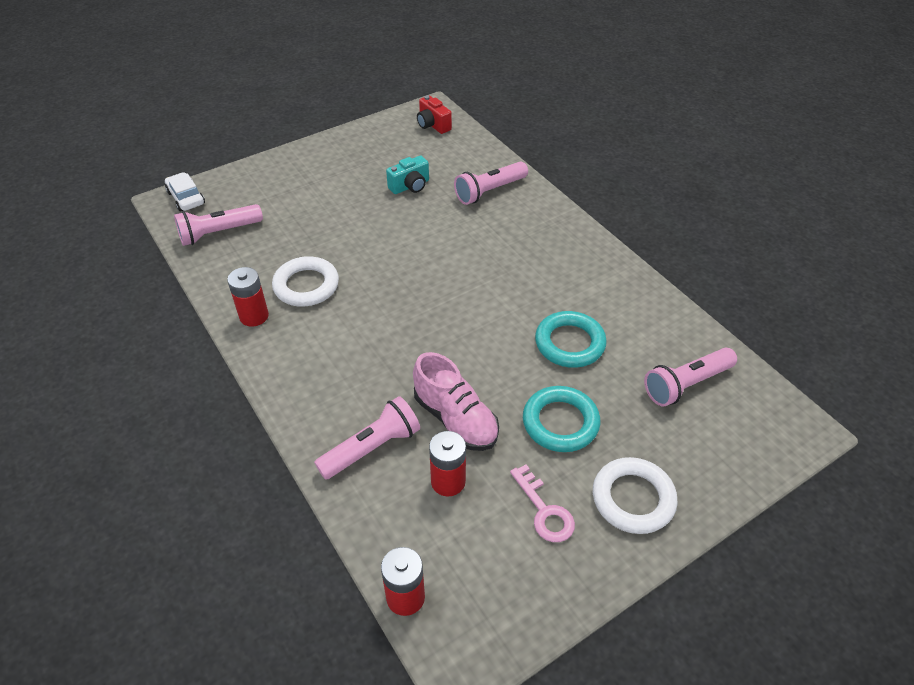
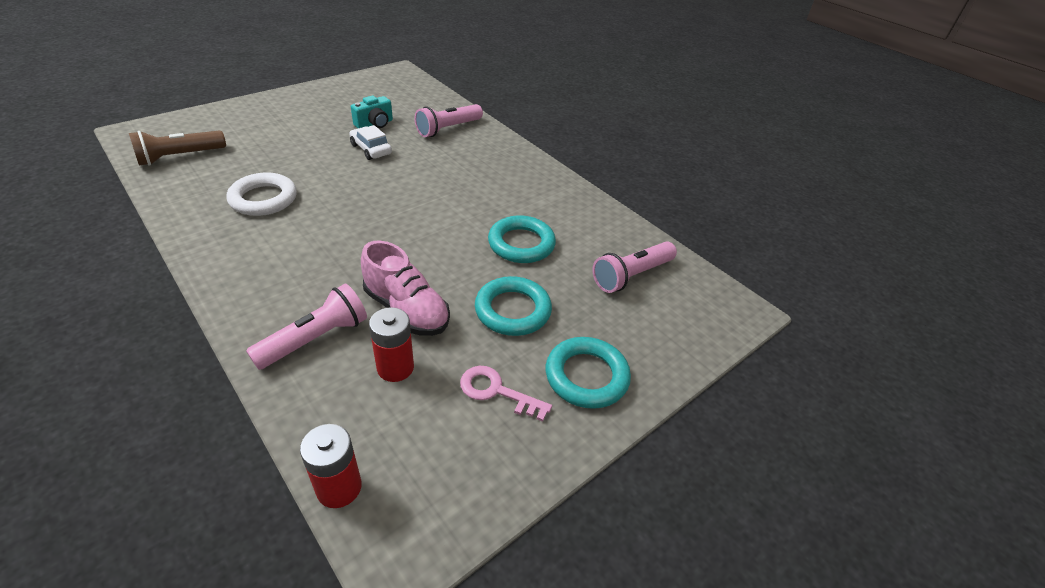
camera: 10 degrees left, 5 degrees down
(186, 198) = (151, 129): white car -> white car (371, 149)
(218, 233) = (179, 157): pink flashlight -> brown flashlight
(254, 316) = (204, 224): red battery -> none
(433, 125) = (399, 82): red camera -> none
(544, 511) = (496, 391): pink key -> pink key turned 150 degrees clockwise
(633, 499) = (586, 376): white ring -> turquoise ring

